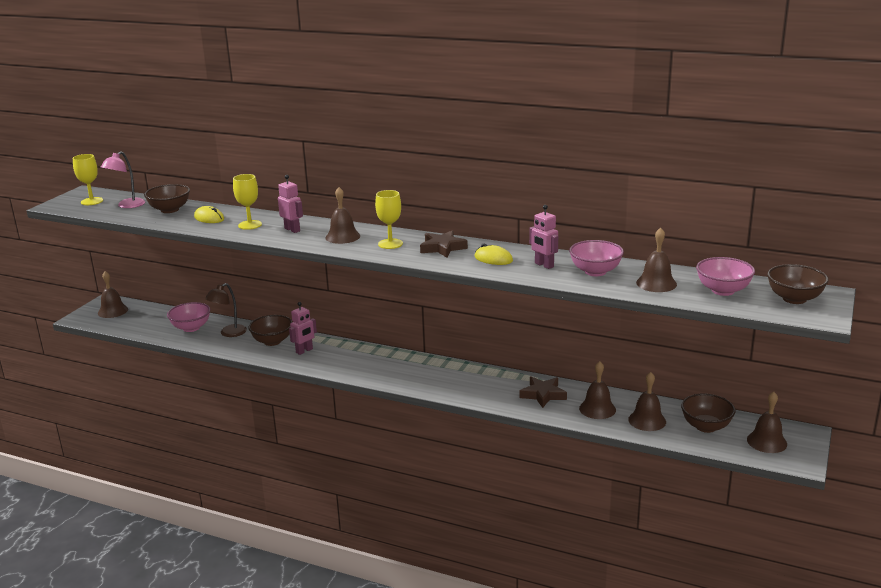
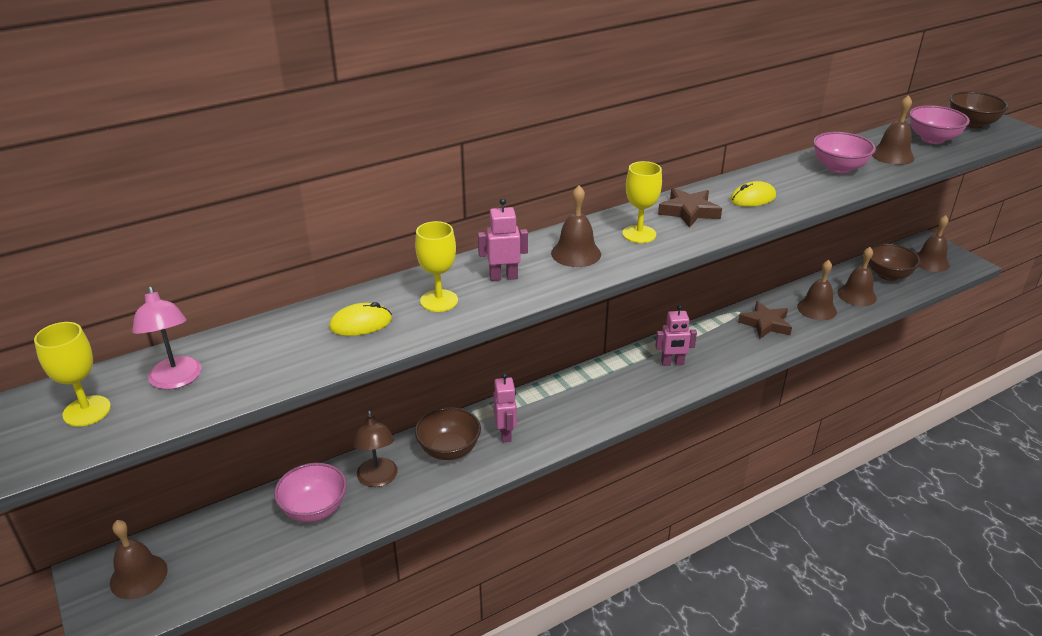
camera: 55 degrees left, 10 degrees up
(170, 210) = (267, 346): brown bowl -> none
(544, 265) = (797, 182): pink robot -> pink robot (672, 363)

